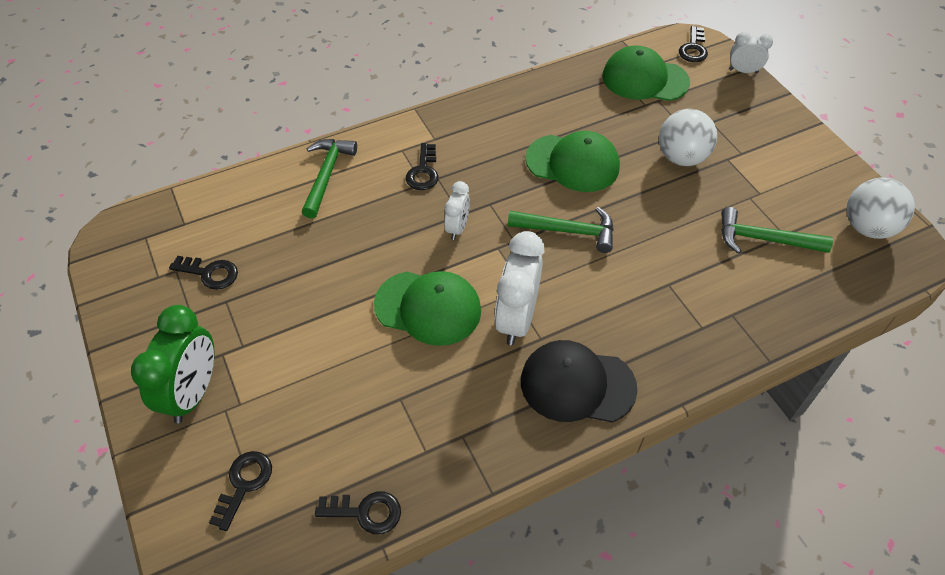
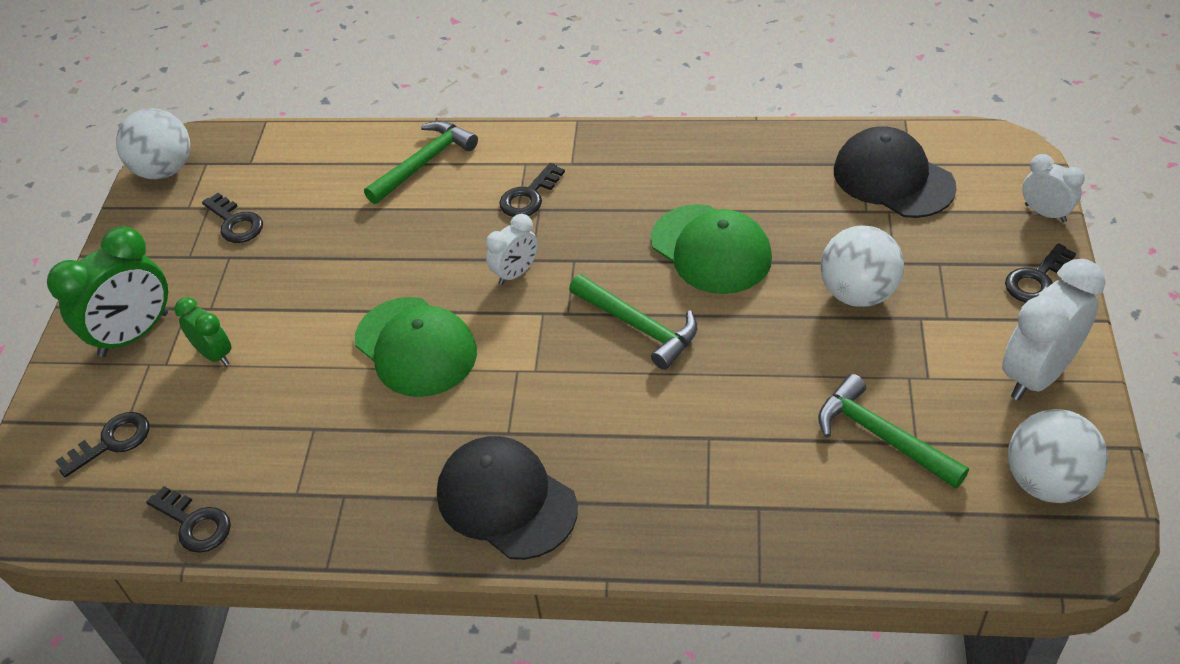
camera: 35 degrees right, 5 degrees down
(112, 255) = (164, 170): none -> white ball
(275, 379) = (214, 354): none -> green clock
(516, 319) = (499, 400): white clock -> white clock (1037, 375)
(644, 79) = (893, 178): green cap -> black cap
(693, 48) = (997, 160): black key -> black key (1037, 280)

